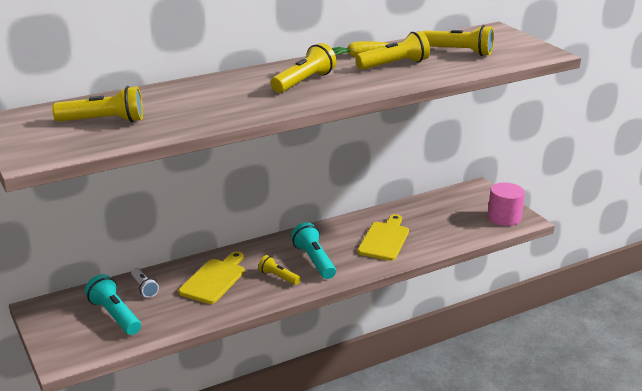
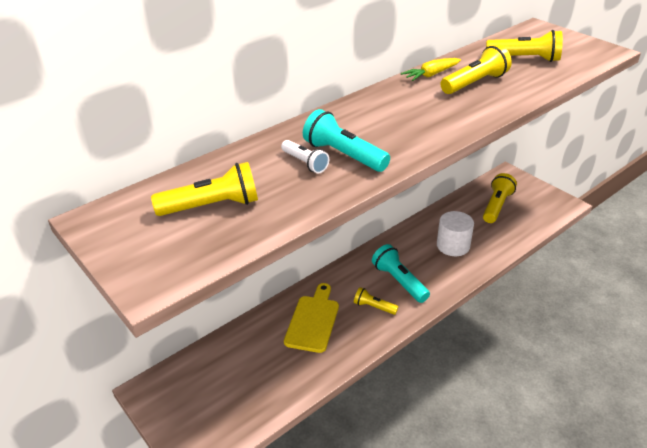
camera: 10 degrees left, 10 degrees up
(114, 315) = (230, 385): turquoise flashlight -> turquoise flashlight (343, 155)
(144, 288) = (247, 343): white flashlight -> white flashlight (305, 163)
(304, 82) = (399, 117): yellow flashlight -> yellow flashlight (496, 206)
(384, 239) = (453, 245): yellow cutting board -> white cylinder
(504, 218) = (546, 204): pink cylinder -> none

